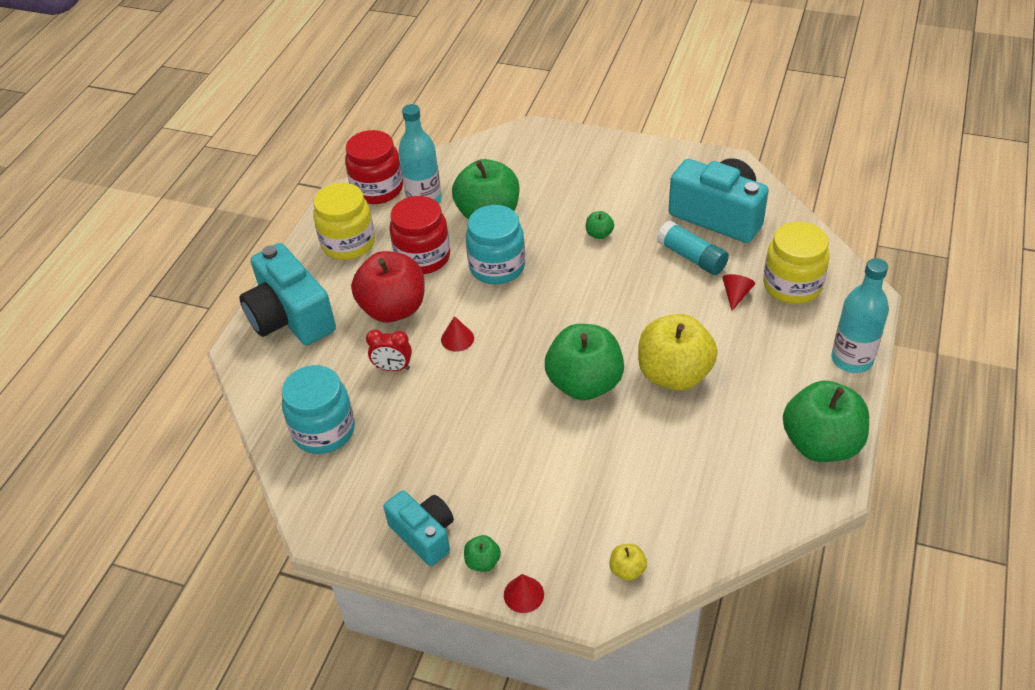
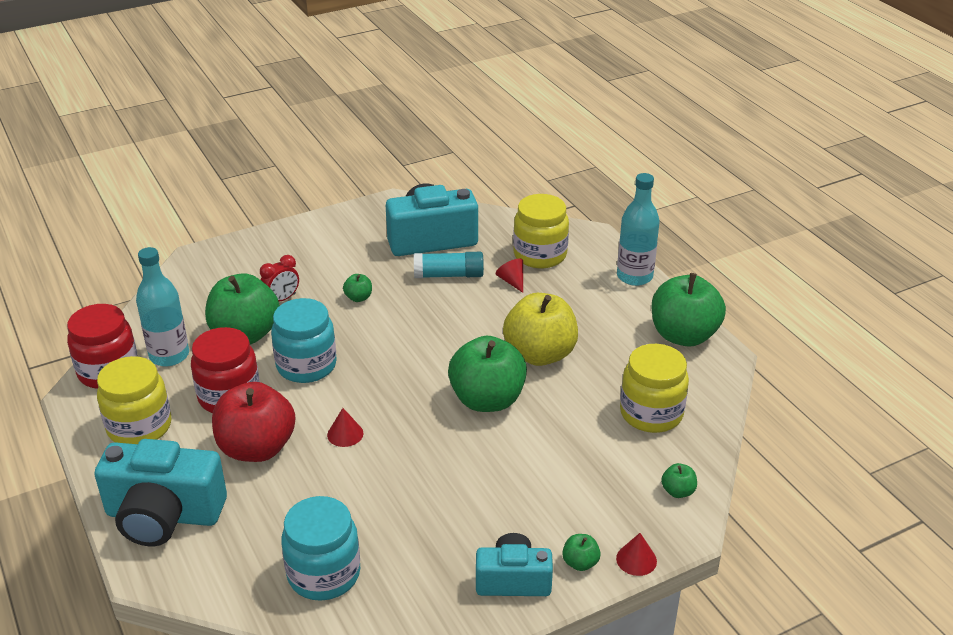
camera: 50 degrees left, 10 degrees down
(393, 368) = (319, 489): red clock -> red clock (282, 299)
(627, 570) = (678, 491): yellow apple -> green apple
(695, 490) = (651, 413): none -> yellow jar

